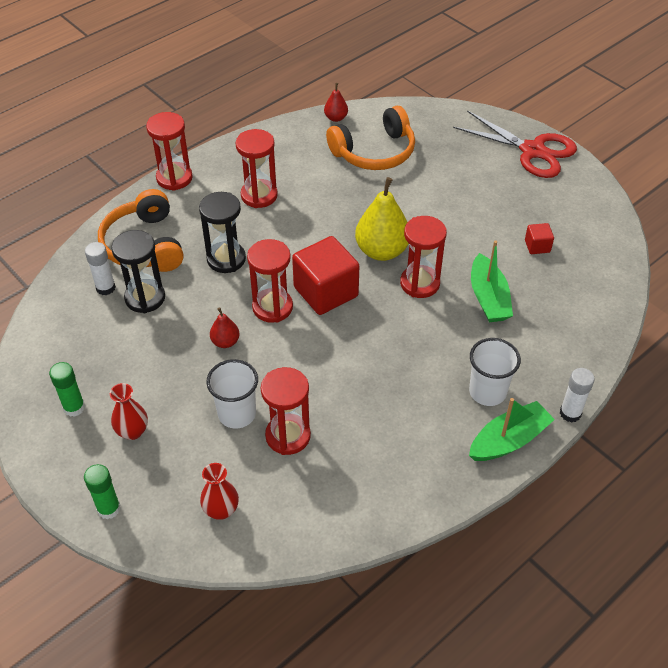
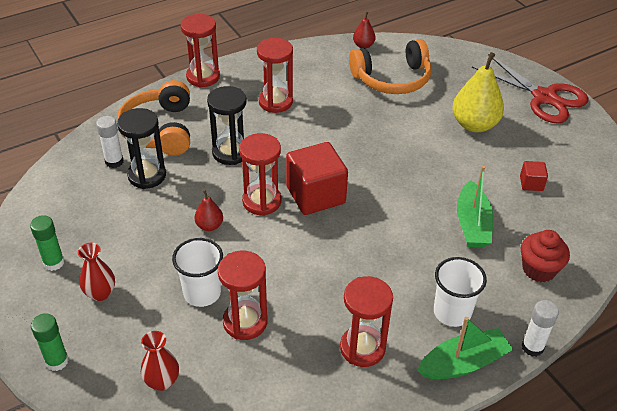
camera: 10 degrees right, 5 degrees down
(382, 251) = (378, 166): yellow pear -> yellow pear (474, 125)
(420, 283) = (408, 201): red hourglass -> red hourglass (362, 348)
(561, 334) = (539, 269): none -> red cupcake

